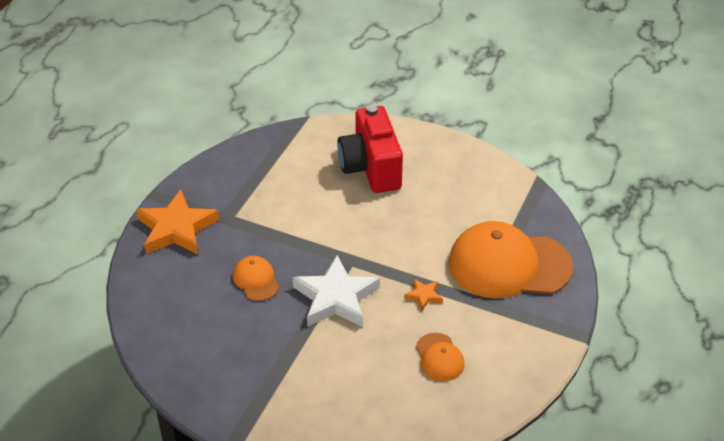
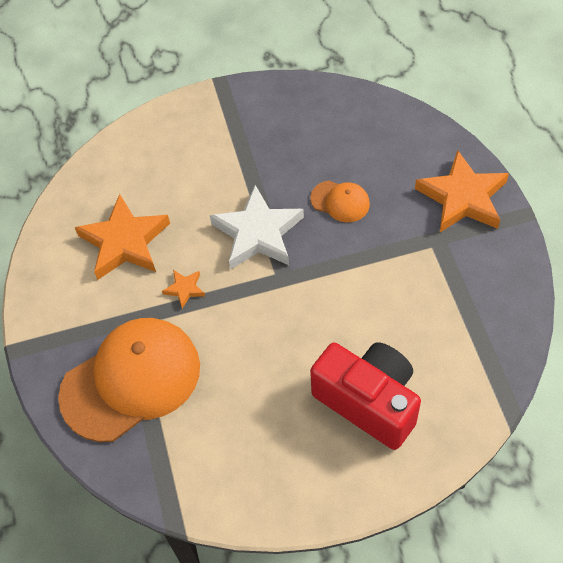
camera: 145 degrees right, 15 degrees up
(439, 357) = (125, 242): orange cap -> orange star

